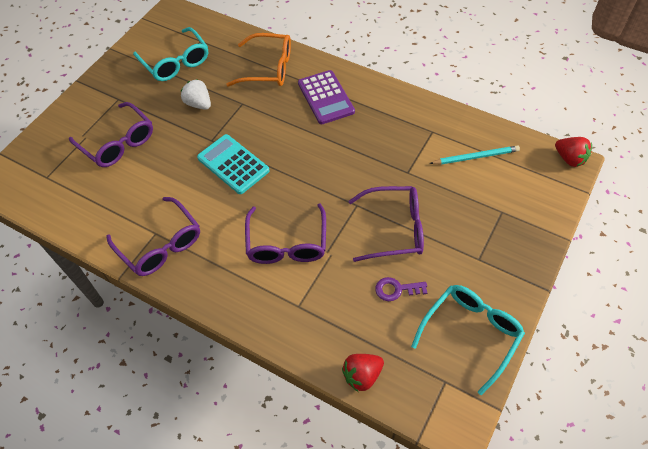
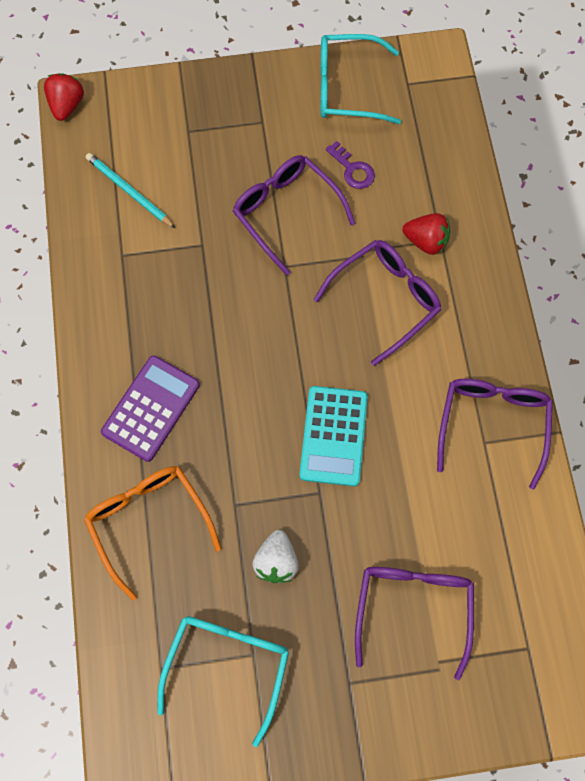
camera: 130 degrees left, 15 degrees up
(362, 375) = (457, 145): red strawberry -> red strawberry (426, 241)

